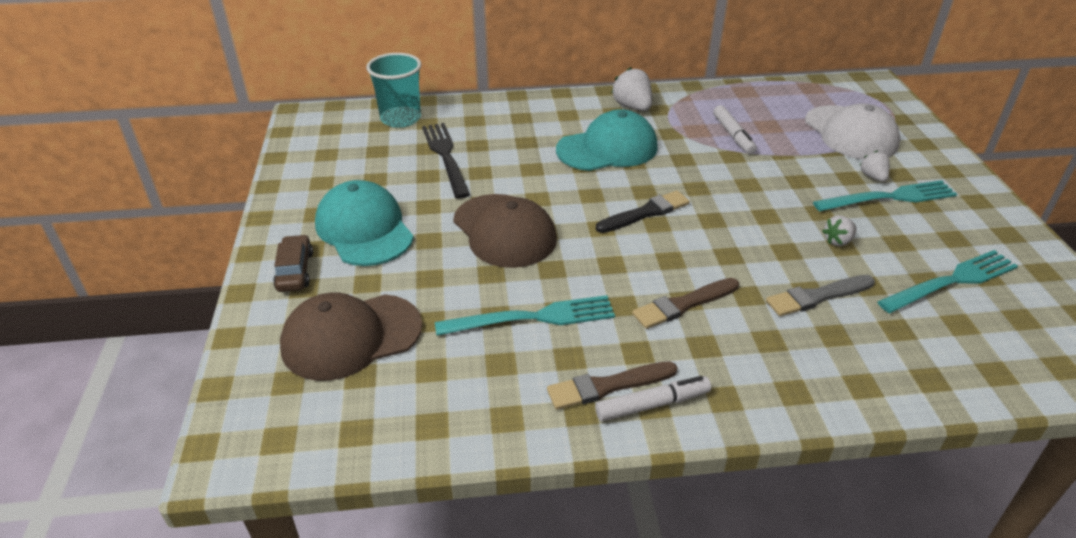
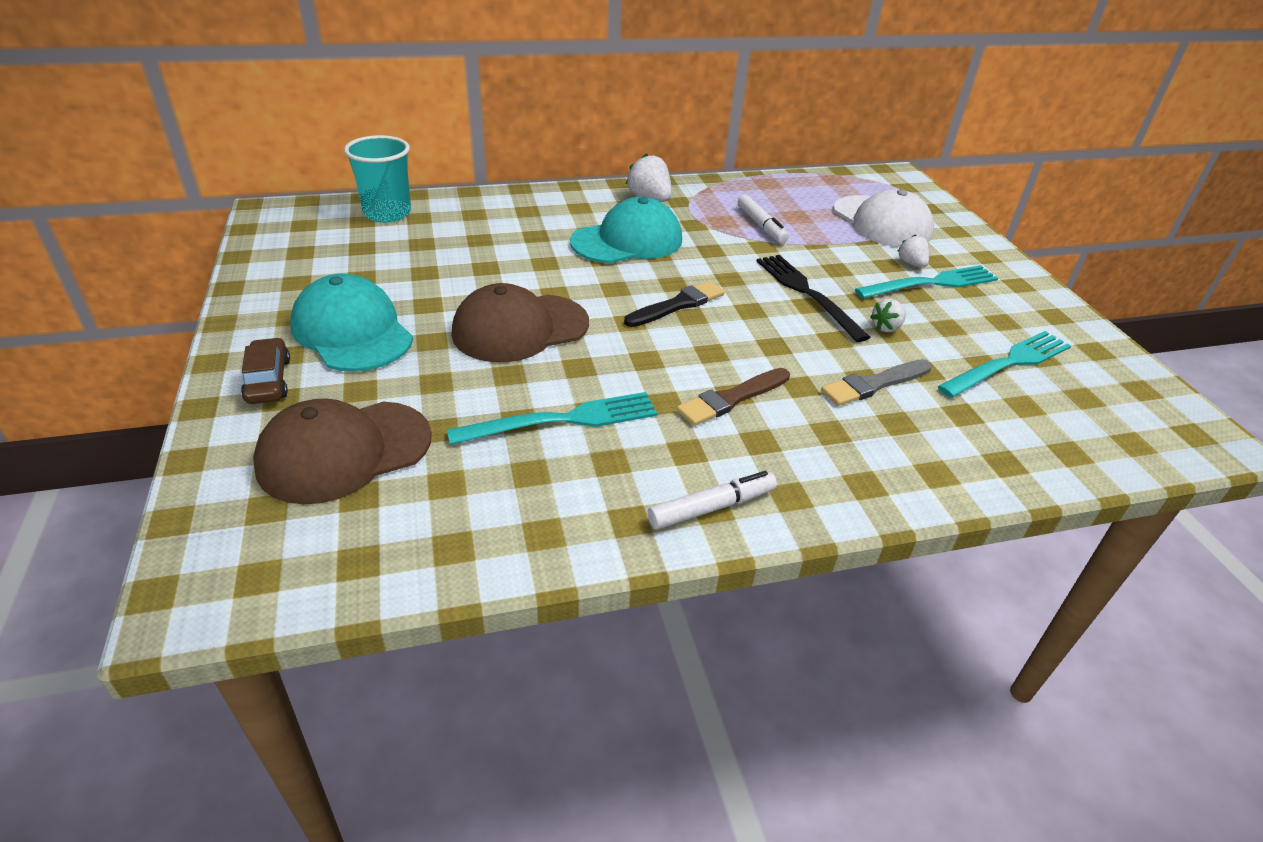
camera: 10 degrees left, 0 degrees up
(445, 156) = (444, 252): black fork -> black fork (807, 293)
(504, 231) = (520, 328): brown cap -> brown cap turned 105 degrees clockwise
(607, 386) = (658, 490): brown brush -> none

